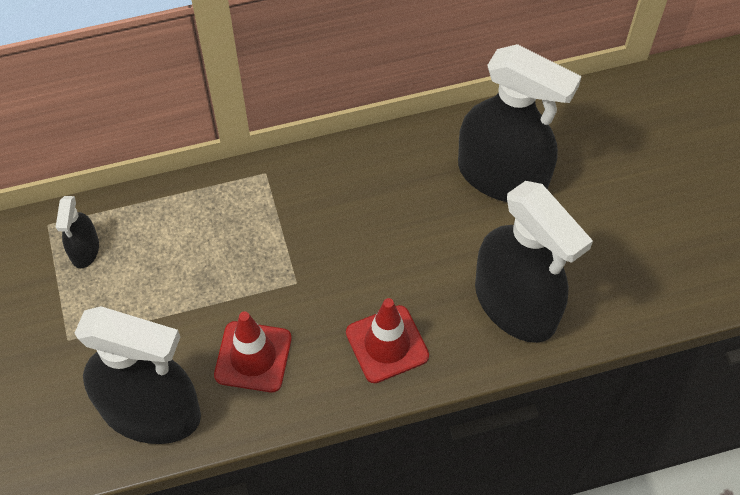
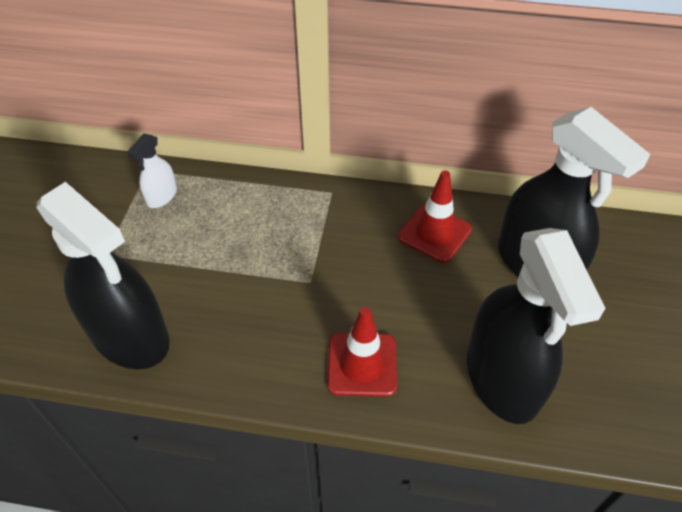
camera: 25 degrees right, 10 degrees down
(84, 249) = (162, 196): black spray bottle -> white spray bottle
(253, 357) = (239, 326): red traffic cone -> red traffic cone (434, 233)

